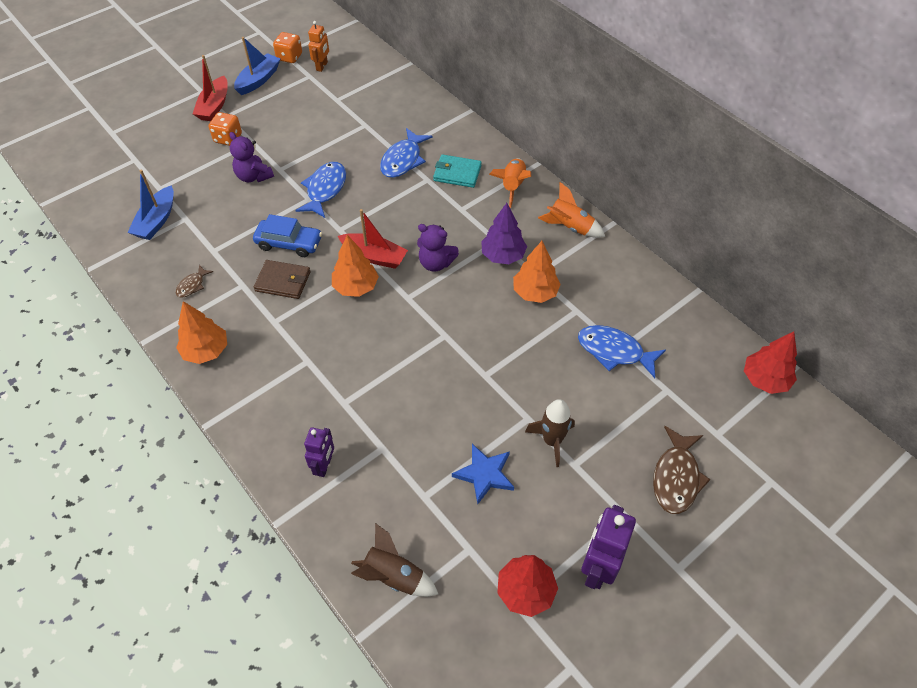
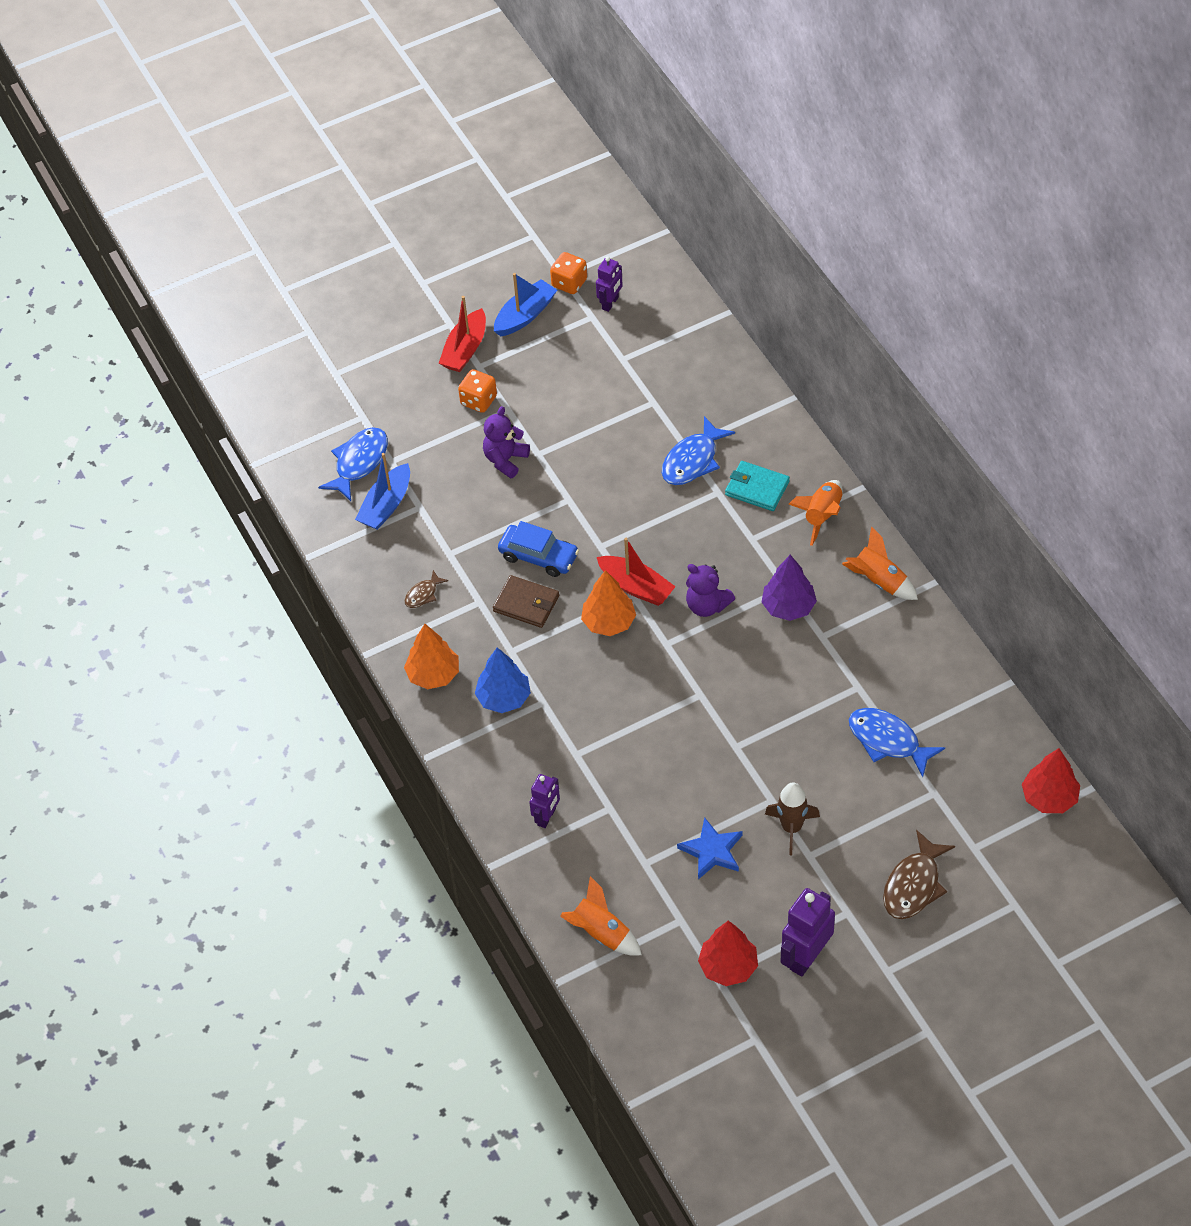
camera: 15 degrees right, 0 degrees up
(253, 176) = (505, 460): purple teddy bear -> purple teddy bear turned 60 degrees clockwise
(271, 362) = (503, 698): none -> blue tree
(322, 66) = (610, 303): orange robot -> purple robot
(325, 189) = (590, 490): blue fish -> blue fish (359, 462)
(394, 576) = (601, 933): brown rocket -> orange rocket
(535, 292) = (815, 658): orange tree -> none

